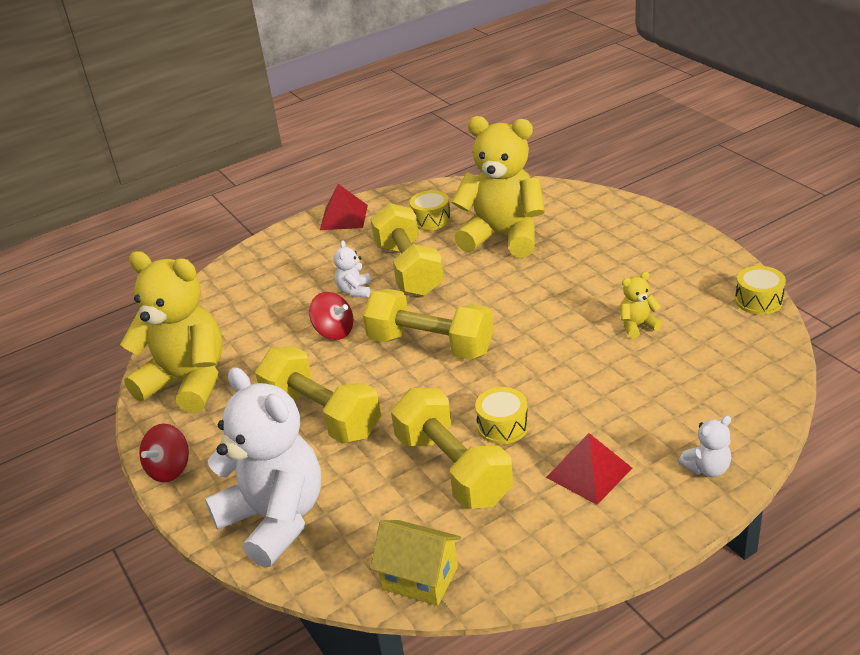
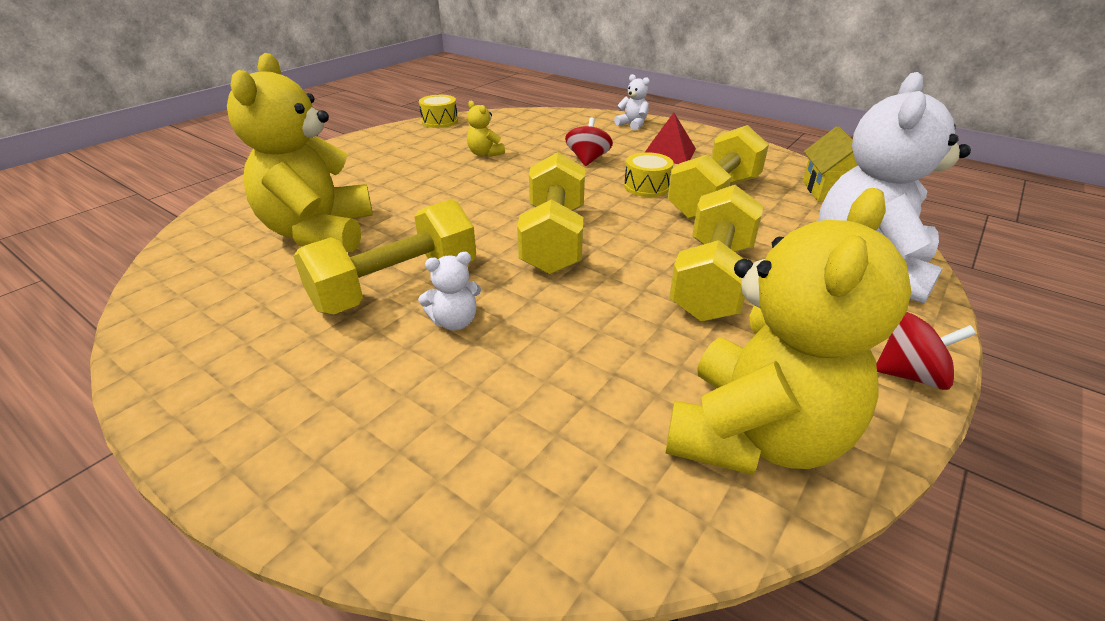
camera: 115 degrees left, 0 degrees up
(188, 382) = (754, 435): yellow teddy bear -> yellow teddy bear turned 150 degrees counterclockwise
(334, 331) = (557, 314): red spinning top -> red spinning top (588, 159)
(344, 217) = (206, 401): red pyramid -> none
(431, 220) = (255, 296): yellow drum -> none

